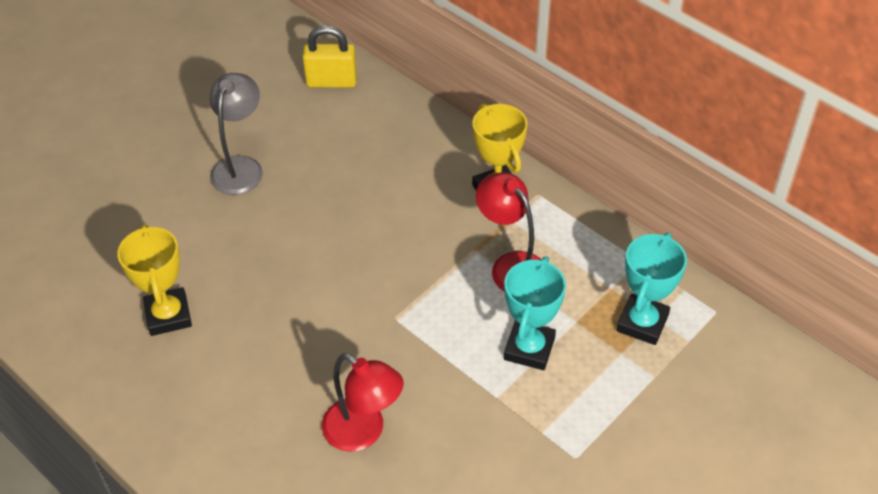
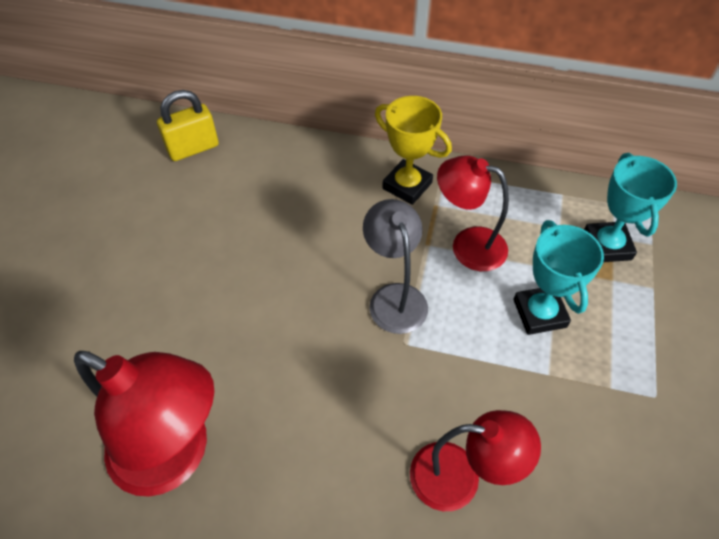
camera: 30 degrees left, 5 degrees up
(168, 315) = (175, 455): yellow trophy -> red lamp
(240, 167) = (155, 262): grey lamp -> grey lamp (394, 297)

